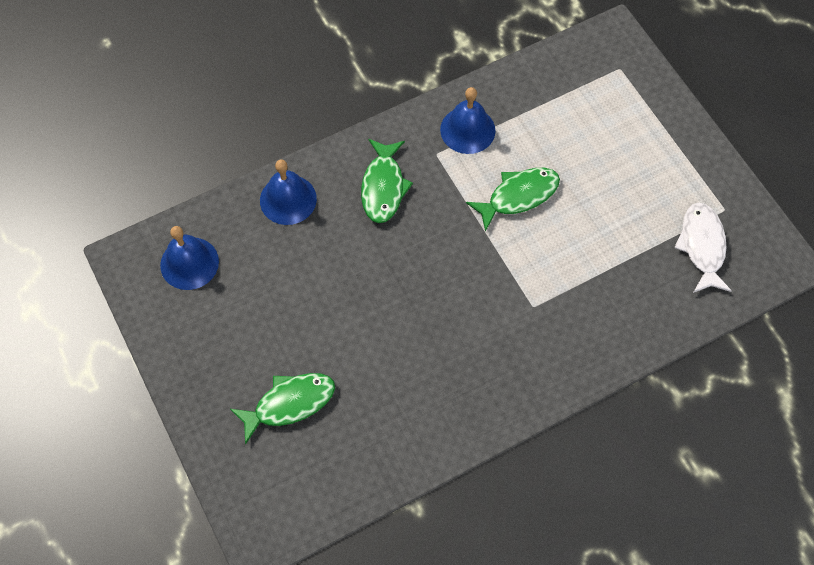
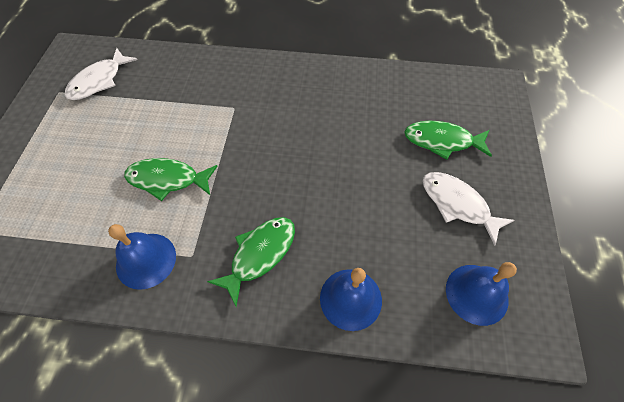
camera: 145 degrees left, 5 degrees down
(240, 336) = (457, 204): none -> white fish

